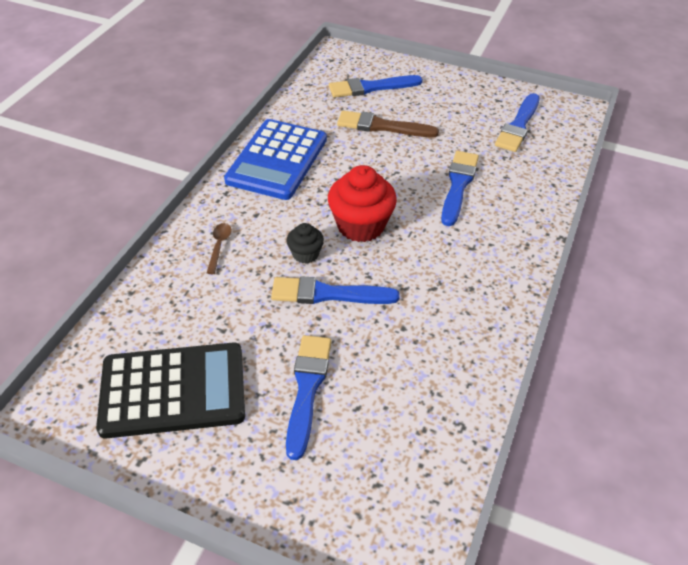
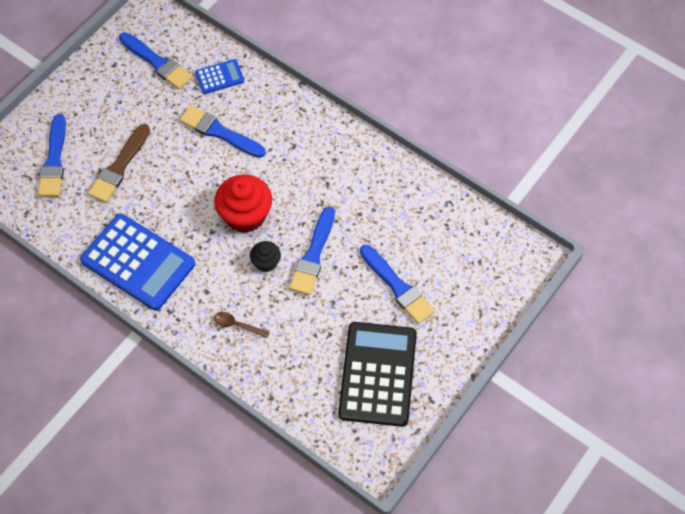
camera: 75 degrees left, 15 degrees up
(307, 389) = (397, 287): blue brush -> blue brush turned 150 degrees counterclockwise
(529, 171) = (219, 77): none -> blue calculator

